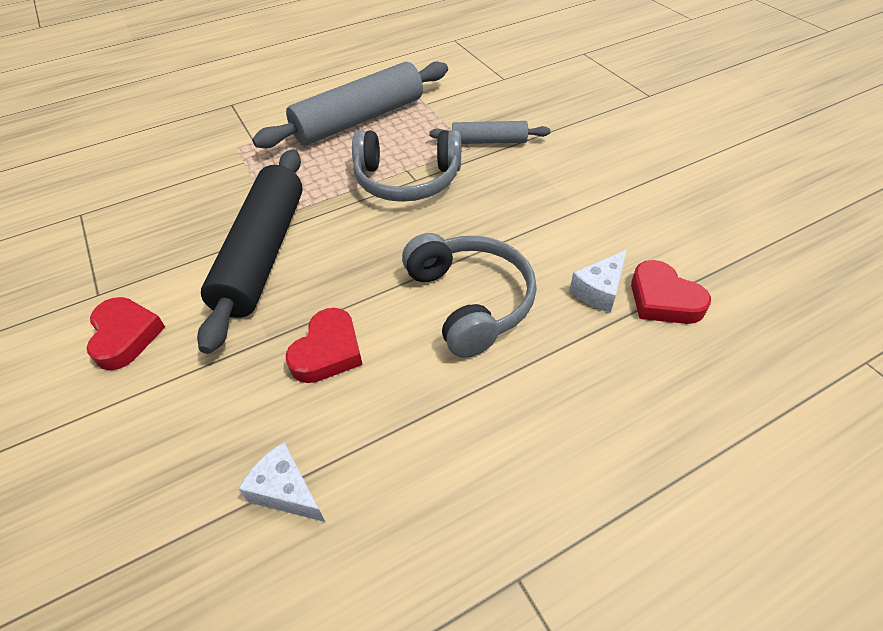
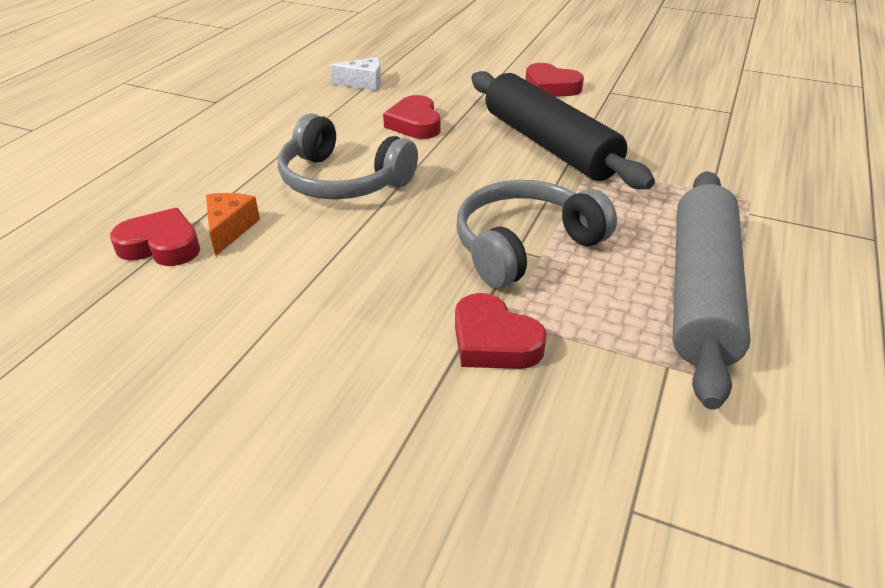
camera: 140 degrees right, 10 degrees down
(489, 141) = (493, 341): grey rolling pin -> red heart
(599, 290) = (229, 229): white cheese -> orange cheese

